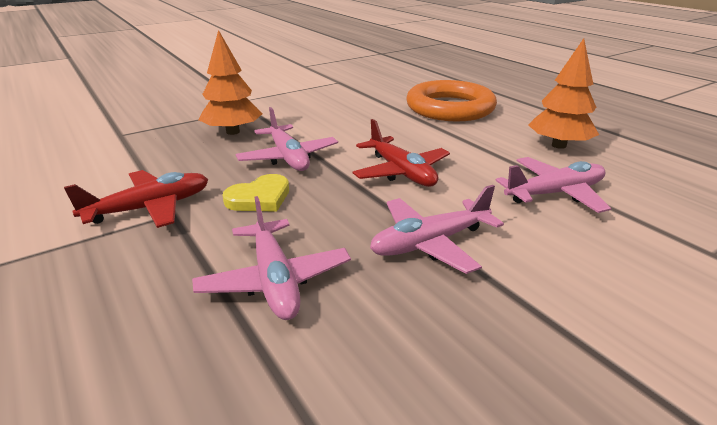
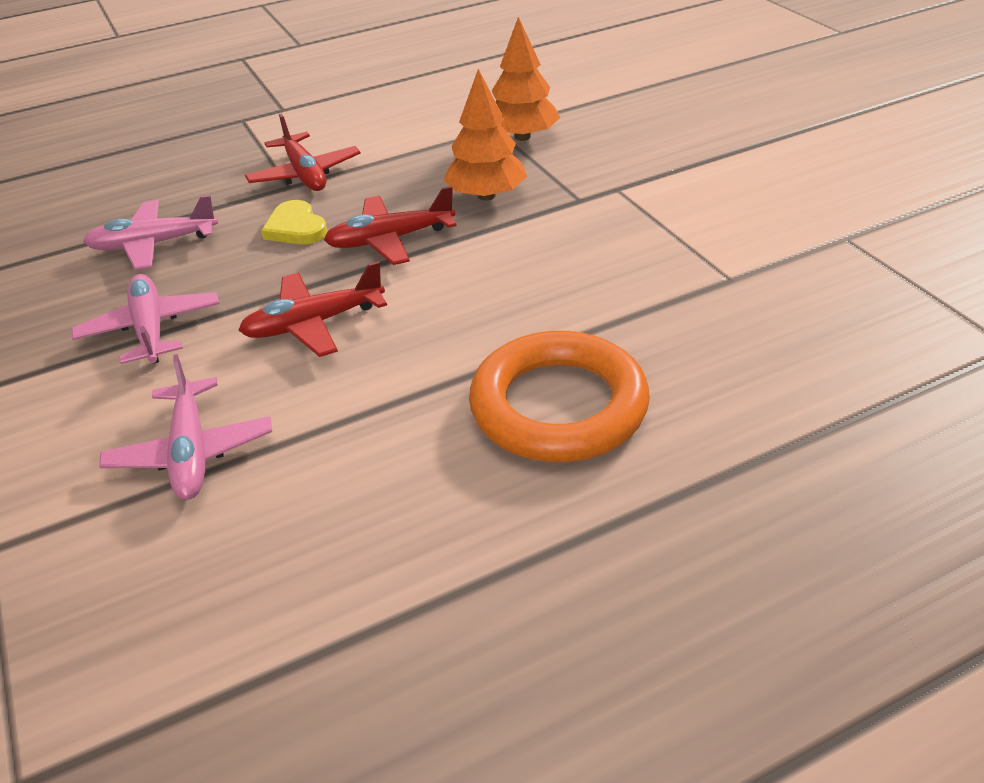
camera: 100 degrees right, 10 degrees up
(288, 157) = (390, 240): pink plane -> red plane
(558, 145) = (340, 511): orange tree -> orange tree (522, 137)

